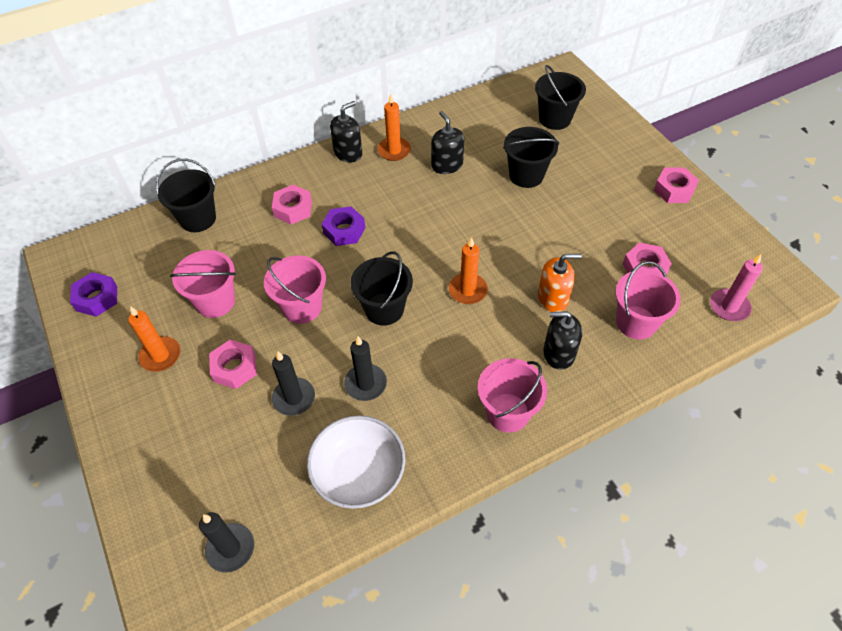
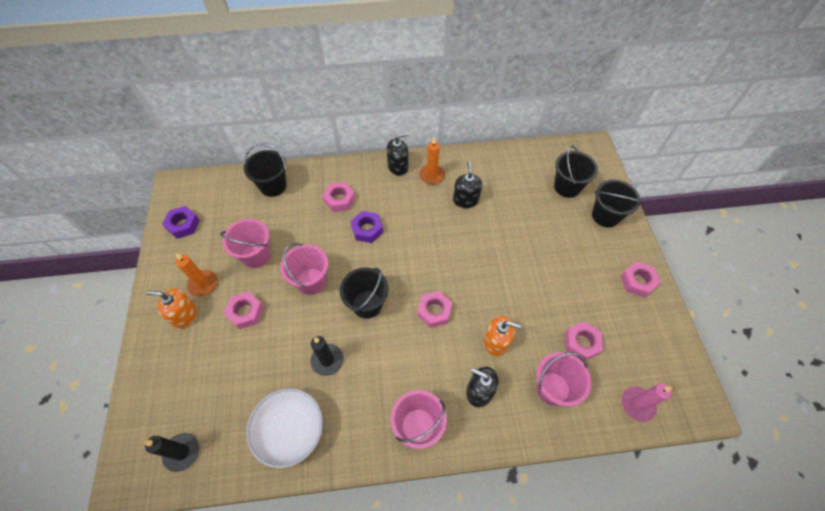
camera: 20 degrees right, 5 degrees up
(153, 398) = (185, 315): none -> orange soap dispenser
(294, 398) = (274, 352): black candle -> none
(468, 290) = (434, 311): orange candle -> pink nut
(526, 175) = (522, 229): black bucket -> black bucket (605, 216)

